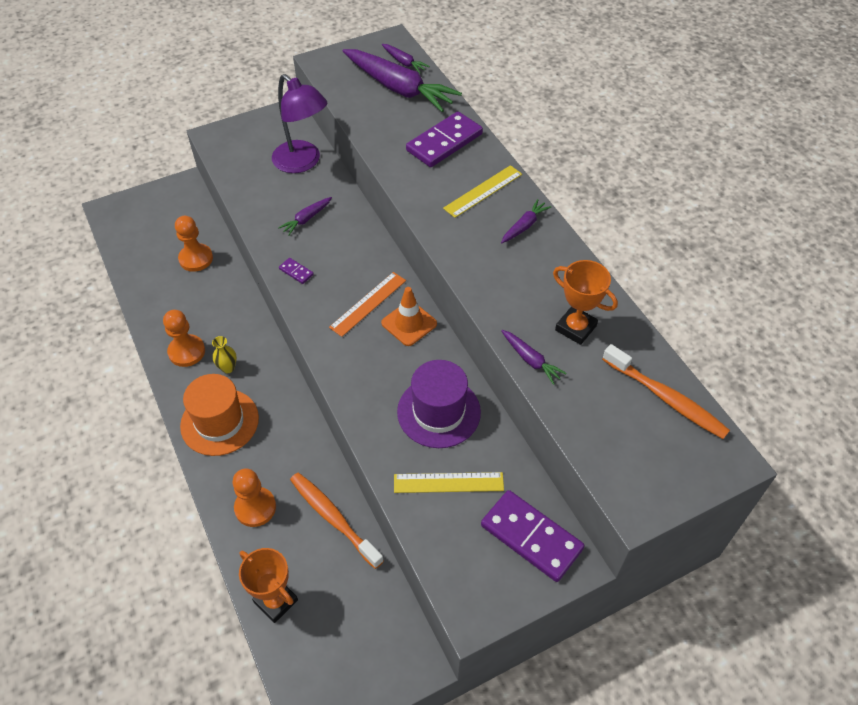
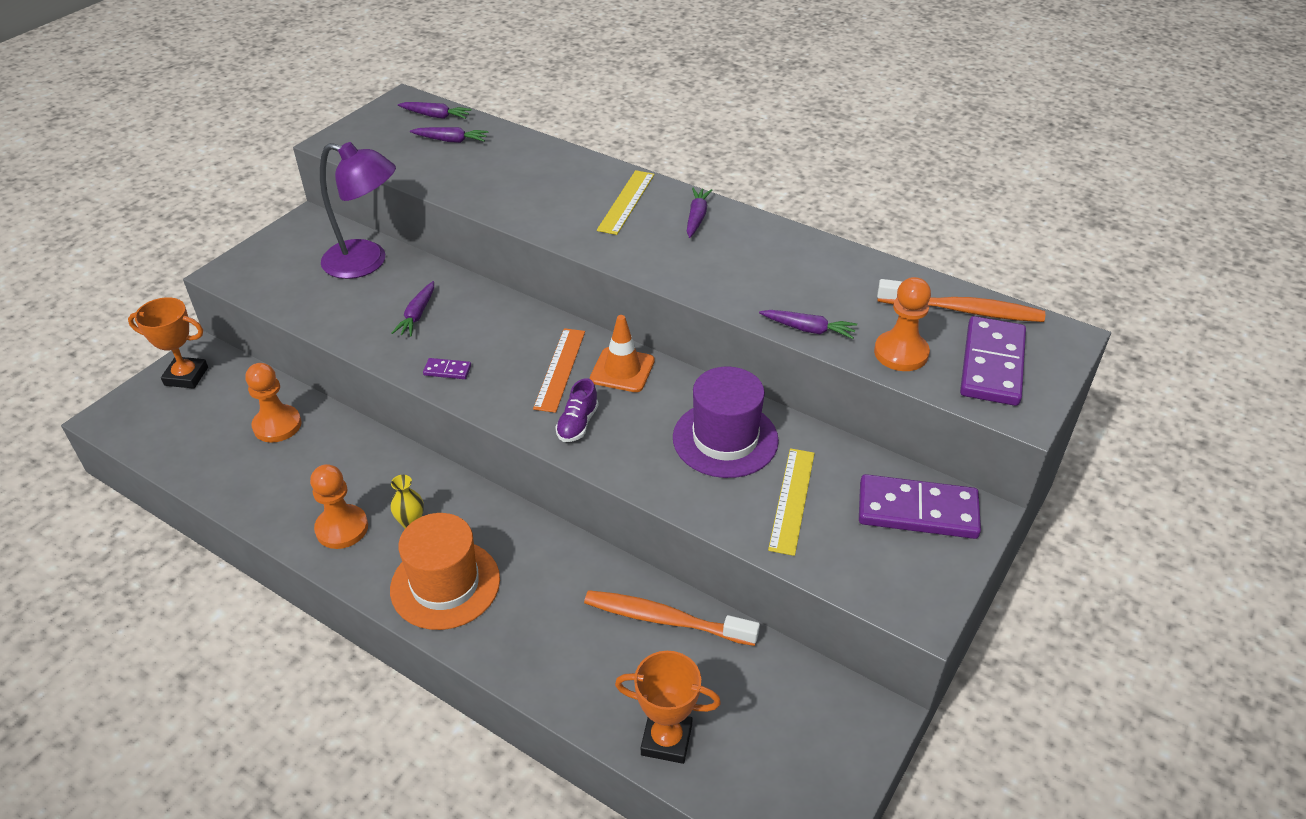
camera: 30 degrees left, 10 degrees down
(255, 507) = (563, 654): orange pawn -> orange pawn (901, 353)
(349, 352) = (577, 424): none -> purple shoe
(399, 88) = (451, 140): purple carrot -> purple carrot, size x0.45
(444, 142) = (545, 172): purple domino -> purple domino (991, 365)
(448, 482) = (792, 500): yellow ruler -> yellow ruler turned 45 degrees counterclockwise
(575, 328) = (826, 285): orange trophy -> orange trophy (186, 376)

